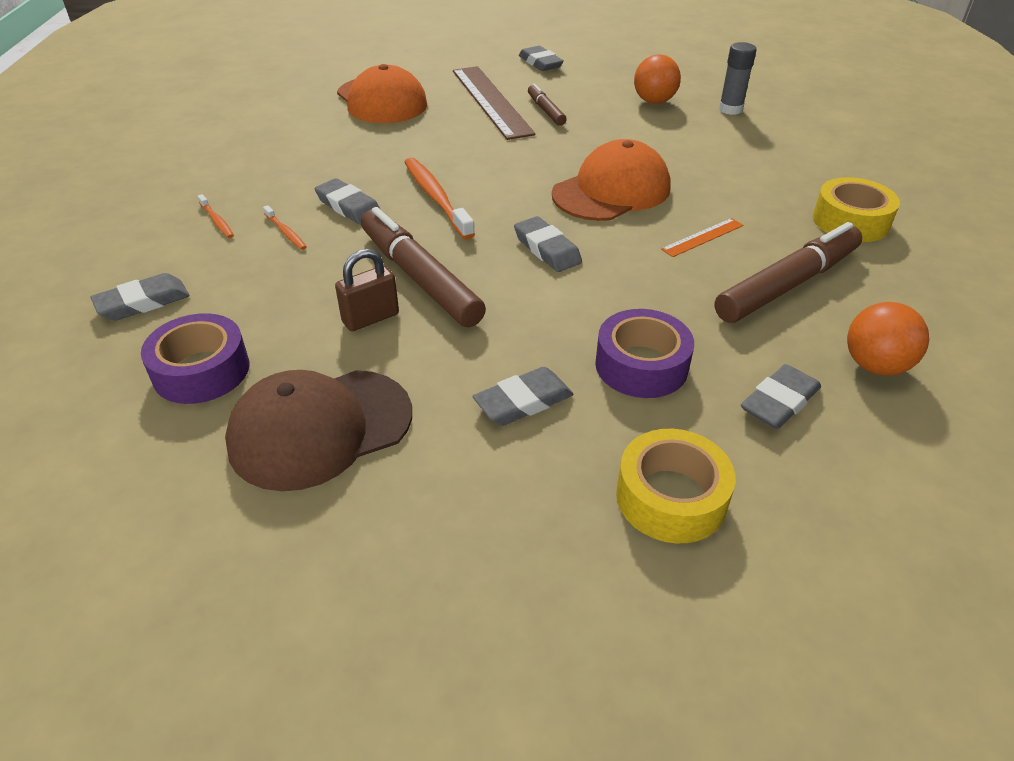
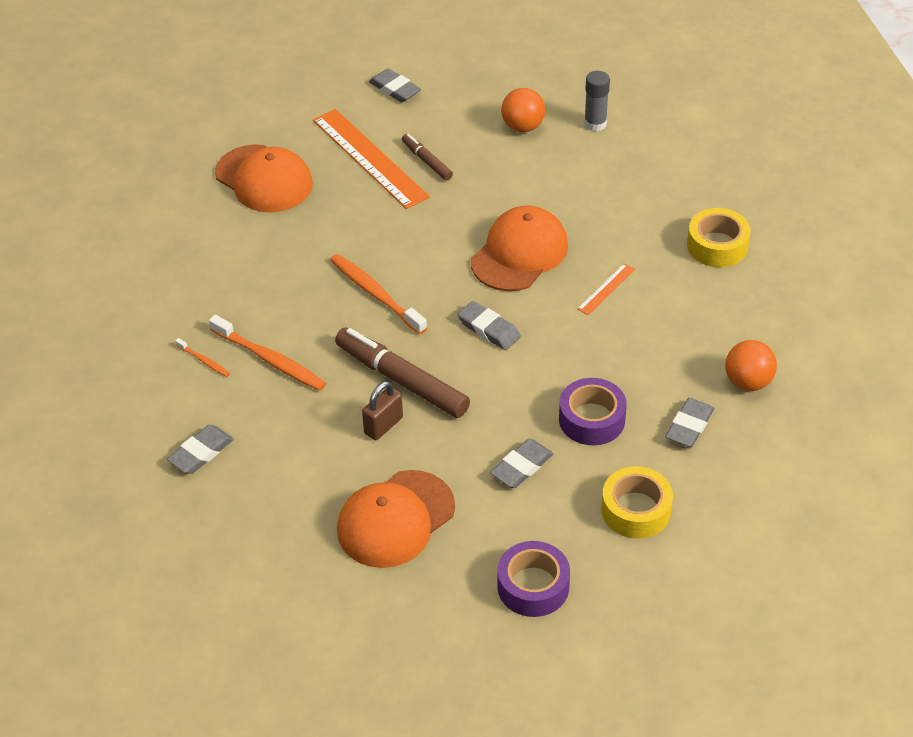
camera: 15 degrees left, 5 degrees up
(201, 371) = (286, 497): purple tape -> purple tape (533, 586)
(286, 232) = (270, 360): orange toothbrush -> orange toothbrush, size x2.04
(320, 428) = (395, 519): brown cap -> orange cap
(348, 206) = (306, 320): grey eraser -> none
(491, 101) = (370, 158): brown ruler -> orange ruler
(788, 285) = (679, 323): brown marker -> none

